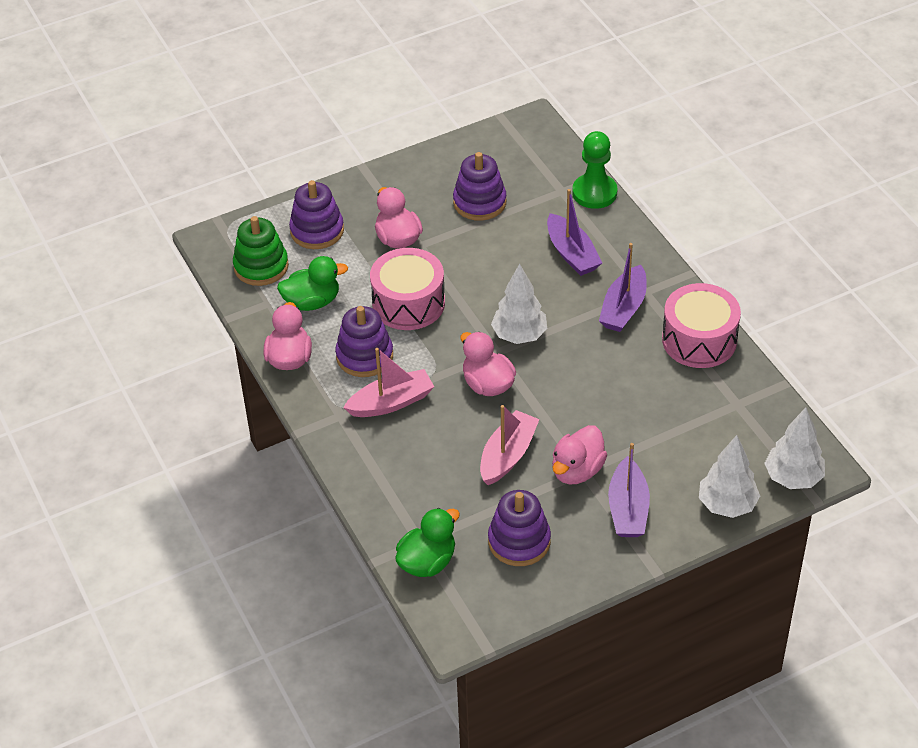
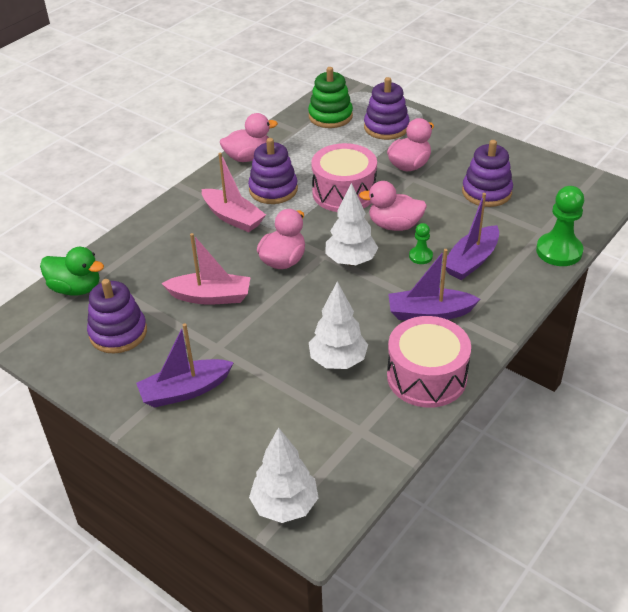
camera: 65 degrees right, 5 degrees down
(312, 302) = (312, 149): green duck -> none
(543, 284) = (420, 256): none -> green pawn
(577, 470) = (214, 343): pink duck -> pink duck (394, 225)
(727, 505) = (223, 462): white tree -> white tree (338, 361)

